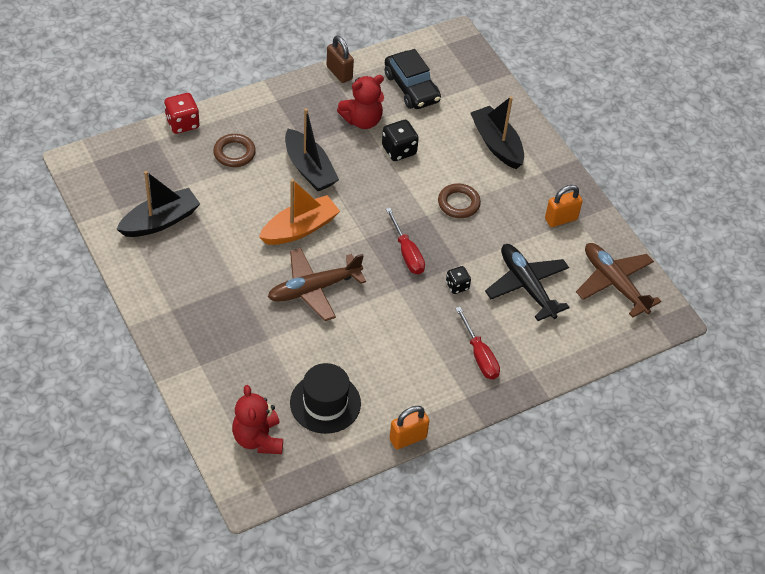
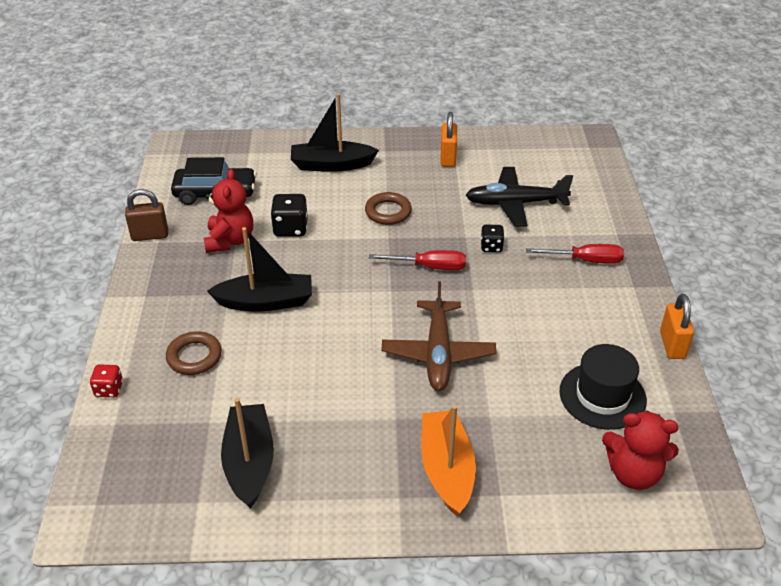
camera: 60 degrees left, 10 degrees down
(182, 123) = (109, 389): red dice -> red dice, size x0.63
(300, 229) = (345, 337): orange boat -> orange boat (447, 469)
(614, 283) = (539, 153): brown plane -> none

